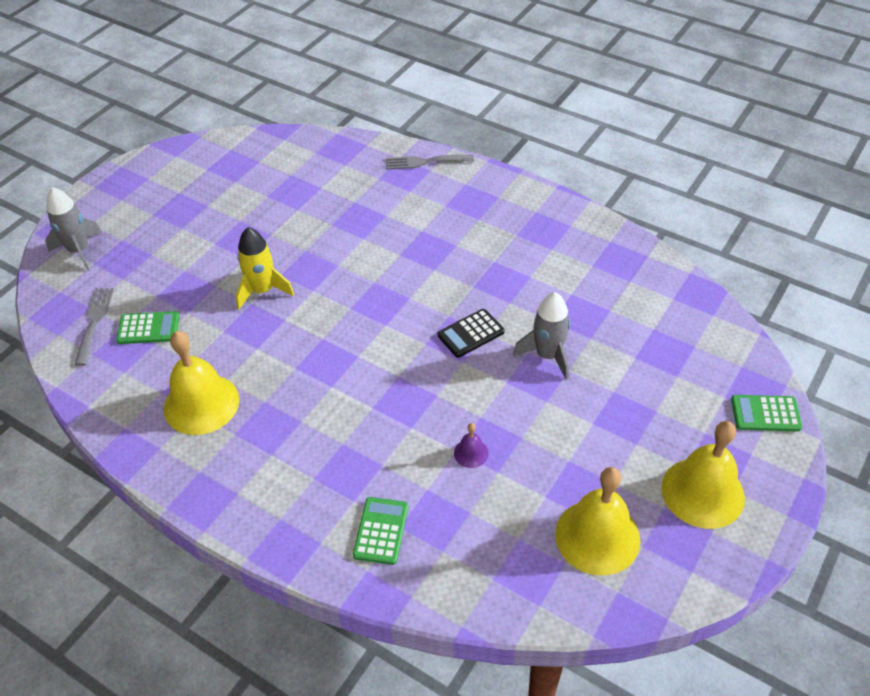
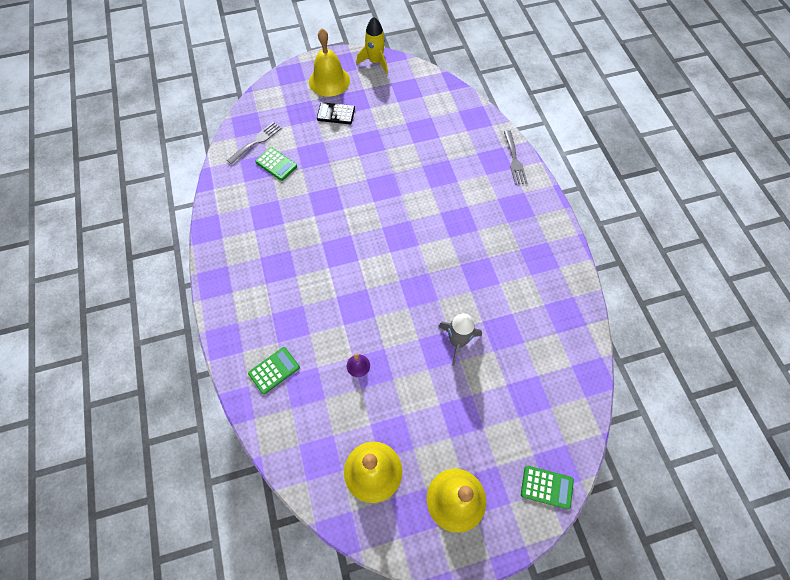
camera: 40 degrees right, 15 degrees up
(79, 251) = (286, 93): grey rocket -> none
(201, 404) = (261, 228): yellow bell -> yellow bell (329, 81)
(262, 290) = (348, 182): yellow rocket -> yellow rocket (375, 62)
(424, 162) = (514, 160): grey fork -> grey fork turned 135 degrees counterclockwise
(471, 334) = (429, 293): black calculator -> black calculator (336, 114)
(765, 414) = (546, 487): green calculator -> green calculator turned 150 degrees clockwise

